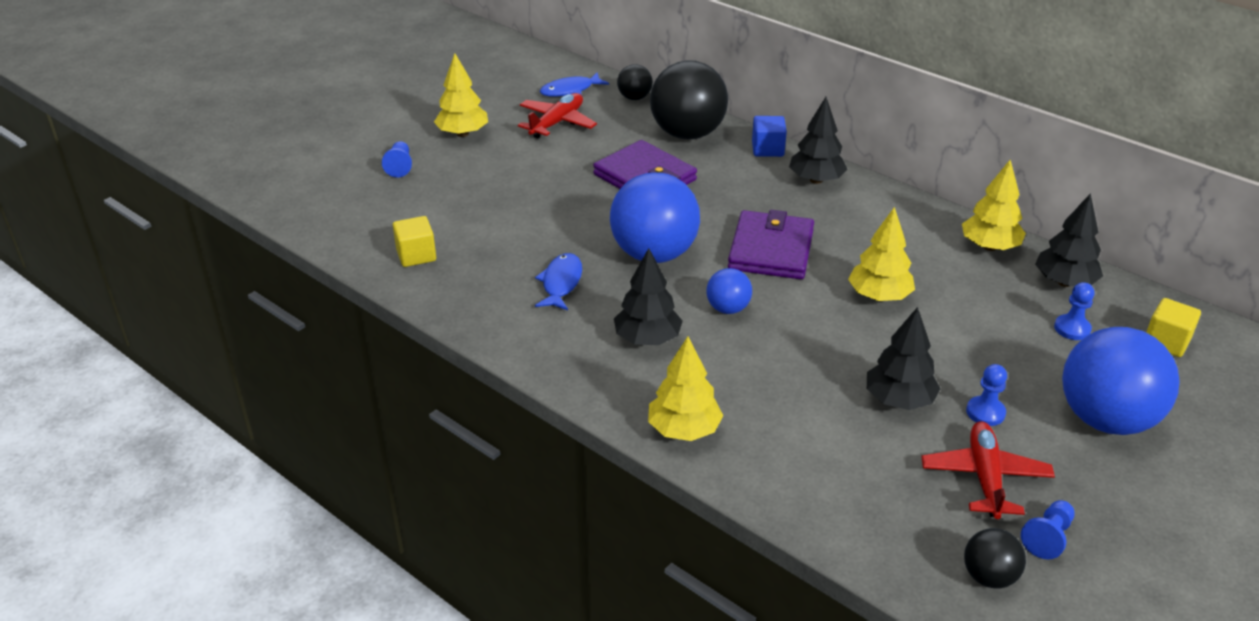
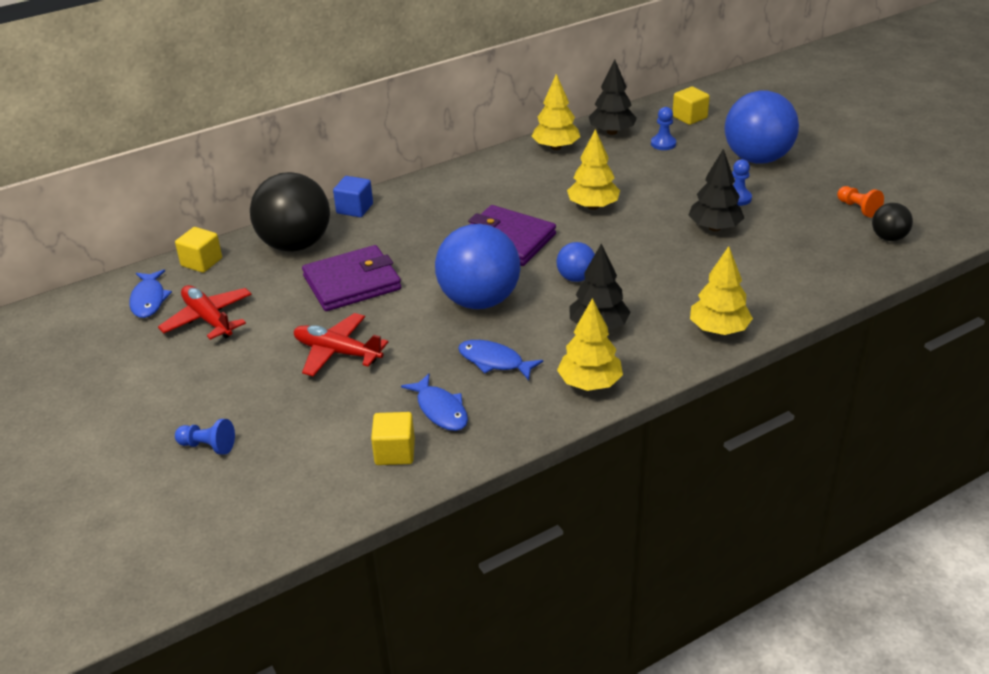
camera: 70 degrees left, 0 degrees up
(462, 134) = (175, 389): yellow tree -> yellow tree (590, 383)
(479, 267) = (440, 410): none -> blue fish
(634, 98) = (201, 262): black ball -> yellow cube
(816, 180) = (419, 196): black tree -> none
(985, 477) = (800, 215): red plane -> red plane (337, 352)
(1047, 537) = (858, 208): blue pawn -> orange pawn

